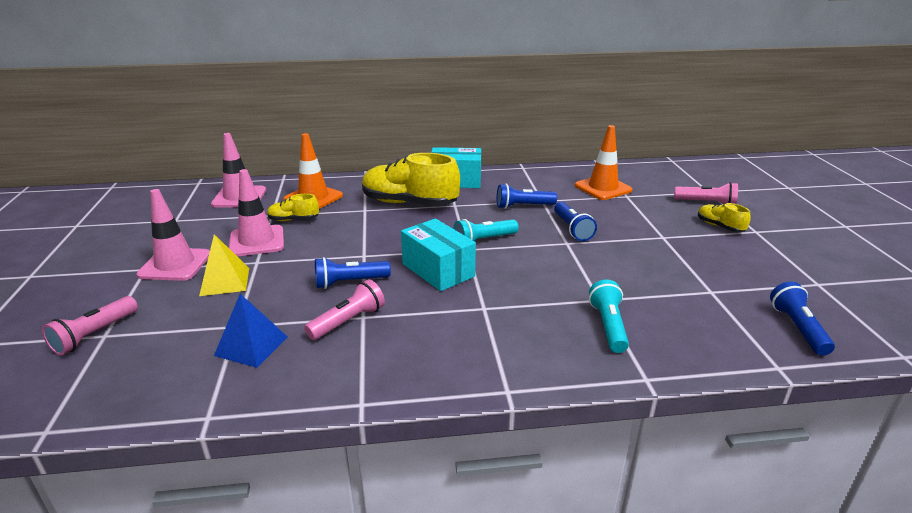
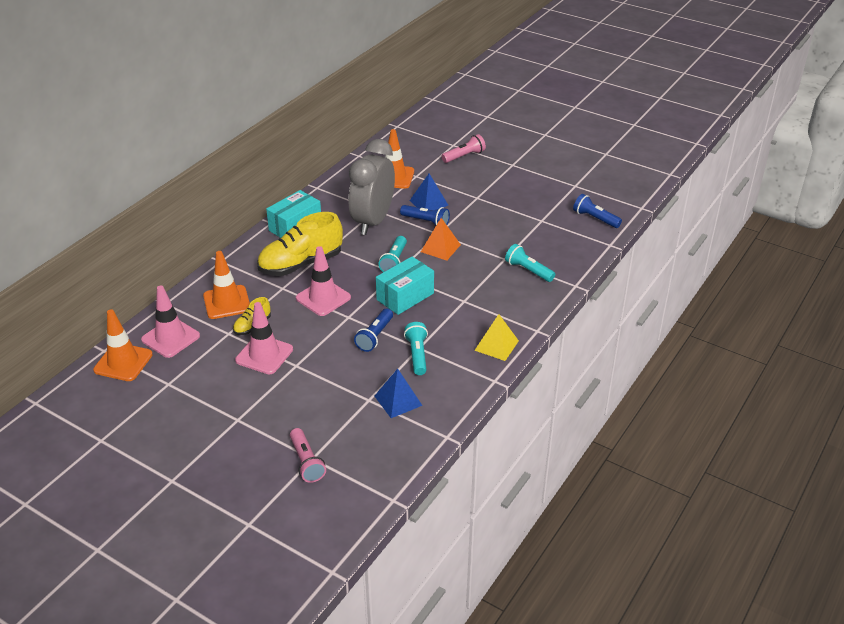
camera: 50 degrees left, 10 degrees up
(175, 265) = (250, 403): pink traffic cone -> pink traffic cone (323, 298)
(189, 194) = (123, 362): none -> orange traffic cone
(225, 281) = (306, 388): yellow pyramid -> yellow pyramid (496, 345)
(348, 321) = (417, 355): pink flashlight -> turquoise flashlight
(438, 270) = (405, 296): turquoise box -> turquoise box turned 45 degrees counterclockwise
(523, 206) = (373, 221): blue flashlight -> grey clock
(546, 254) = (440, 248): none -> orange pyramid
(602, 218) = (429, 203): none -> blue pyramid
(719, 226) = (493, 172): yellow shoe -> none

